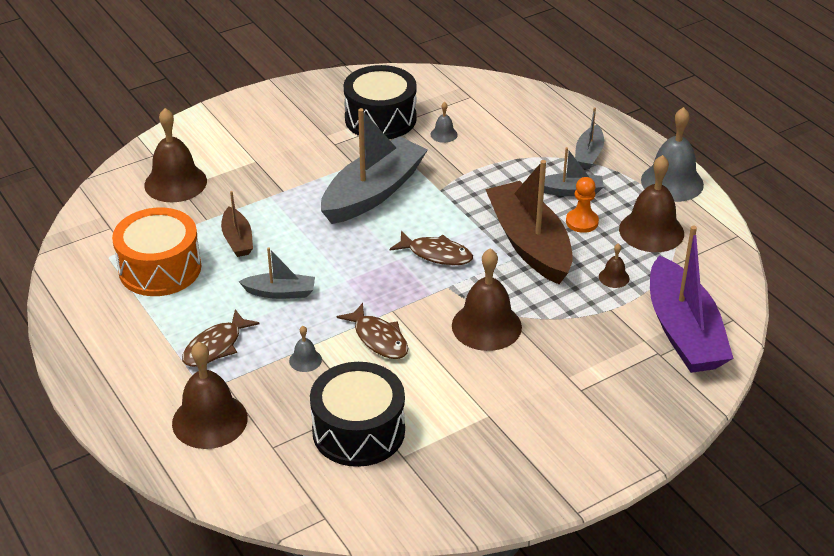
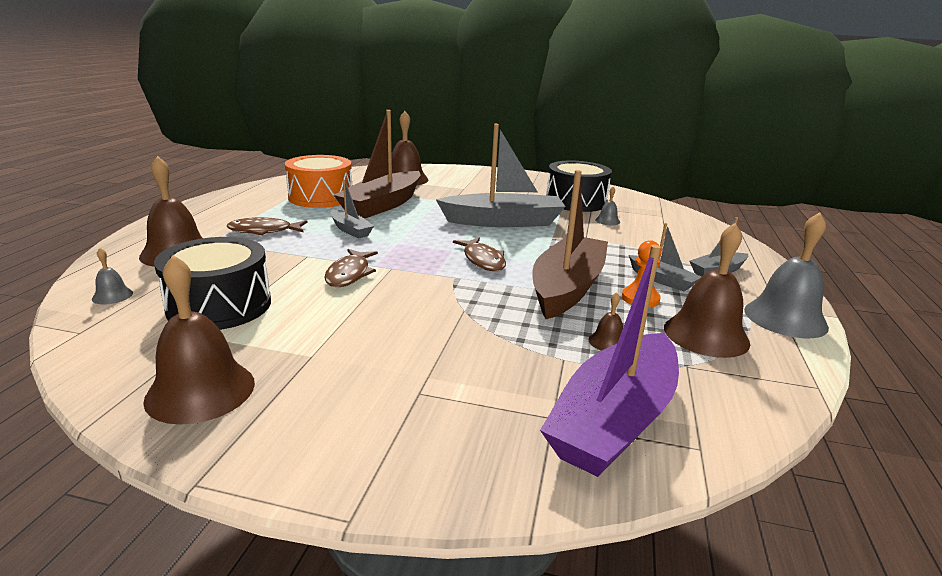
camera: 45 degrees right, 15 degrees down
(237, 240) = (383, 205): brown boat -> brown boat, size x2.03
(305, 360) = (286, 259): grey bell -> grey bell (112, 296)
(486, 326) = (434, 309): brown bell -> brown bell (200, 391)

